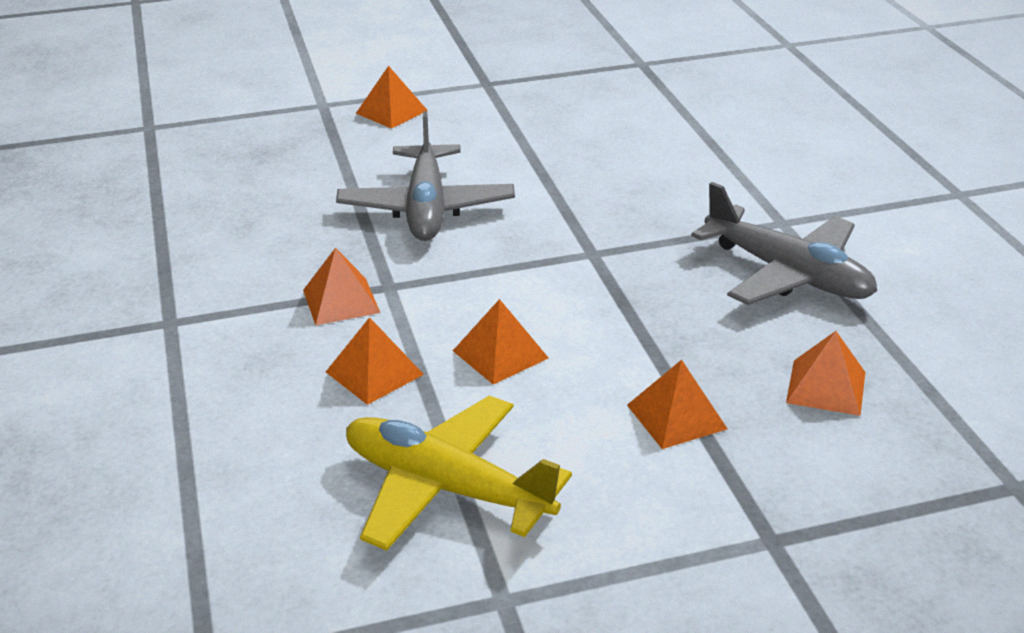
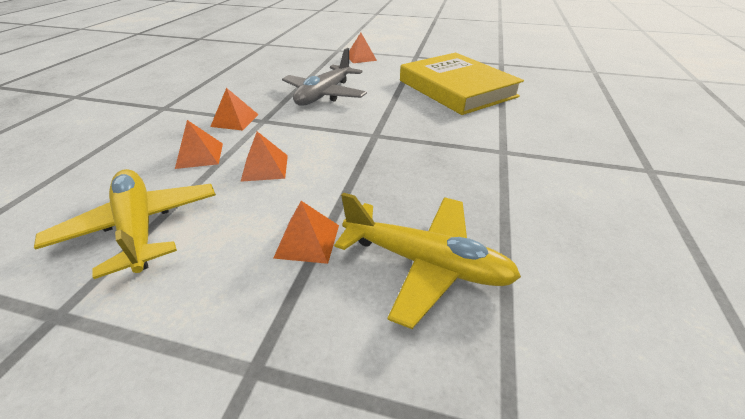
camera: 30 degrees right, 5 degrees up
(622, 134) = (456, 88): none -> yellow book
(788, 274) = (476, 181): grey plane -> none
(826, 387) = (426, 263): orange pyramid -> yellow plane

